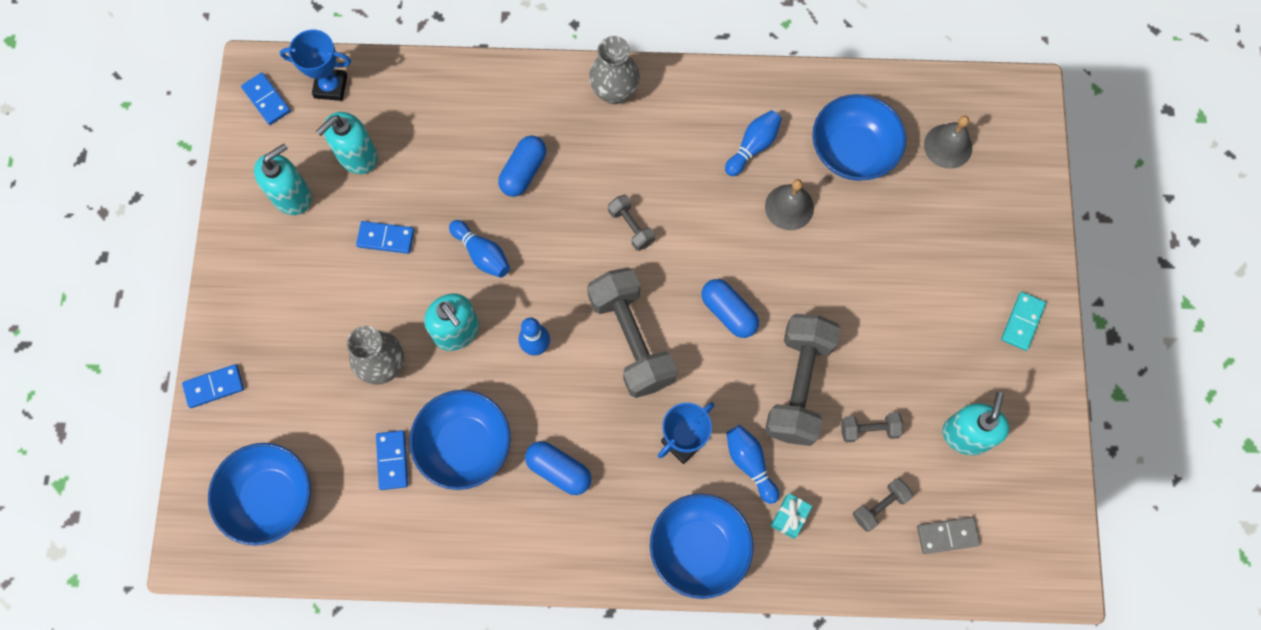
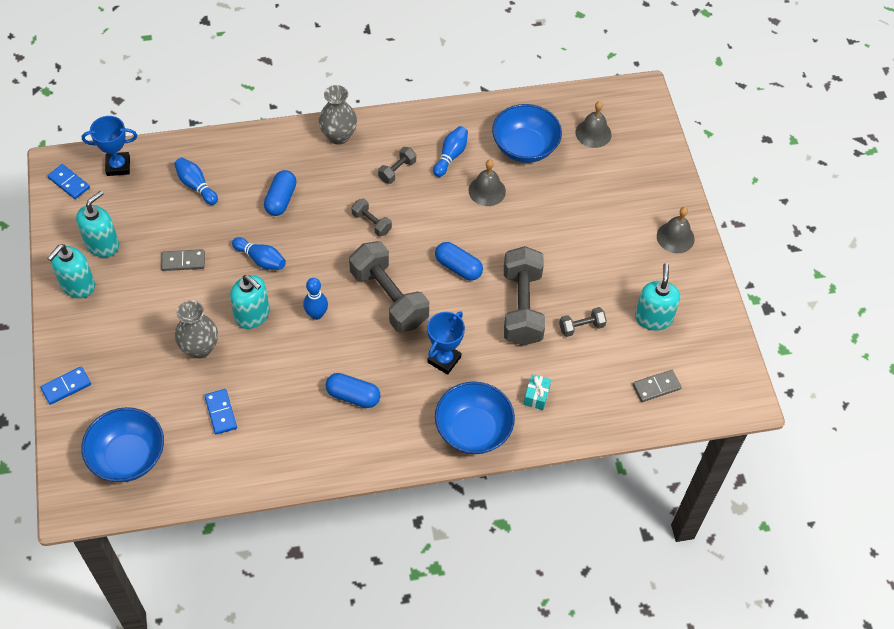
camera: 15 degrees left, 15 degrees down
(357, 156) = (148, 209): turquoise soap dispenser -> turquoise soap dispenser (77, 285)
(386, 238) = (183, 261): blue domino -> grey domino
(465, 445) = (276, 392): blue bowl -> none
(750, 463) = (498, 365): blue bowling pin -> blue bowling pin (196, 186)
(880, 506) = (602, 376): grey dumbbell -> grey dumbbell (397, 171)
(1022, 322) = (675, 237): turquoise domino -> grey bell

